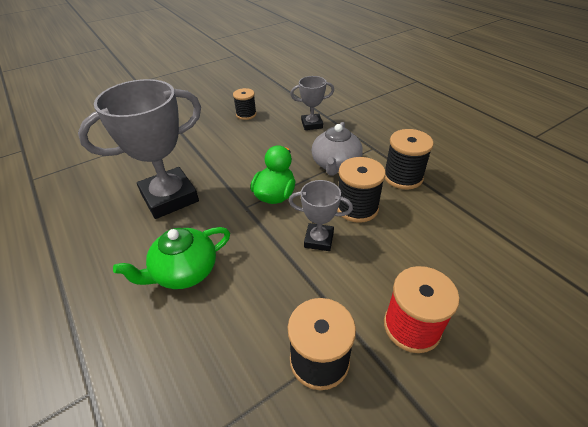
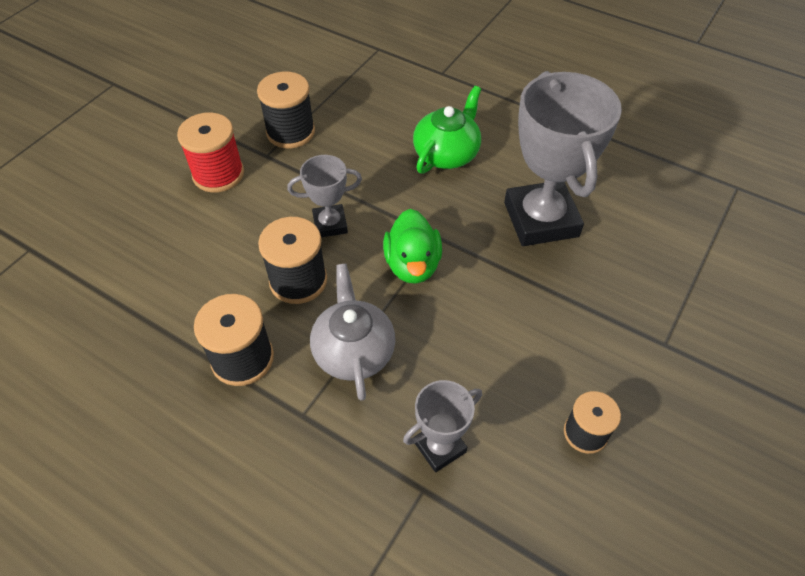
camera: 155 degrees right, 10 degrees up
(169, 197) = (541, 219): grey trophy -> grey trophy turned 45 degrees counterclockwise

